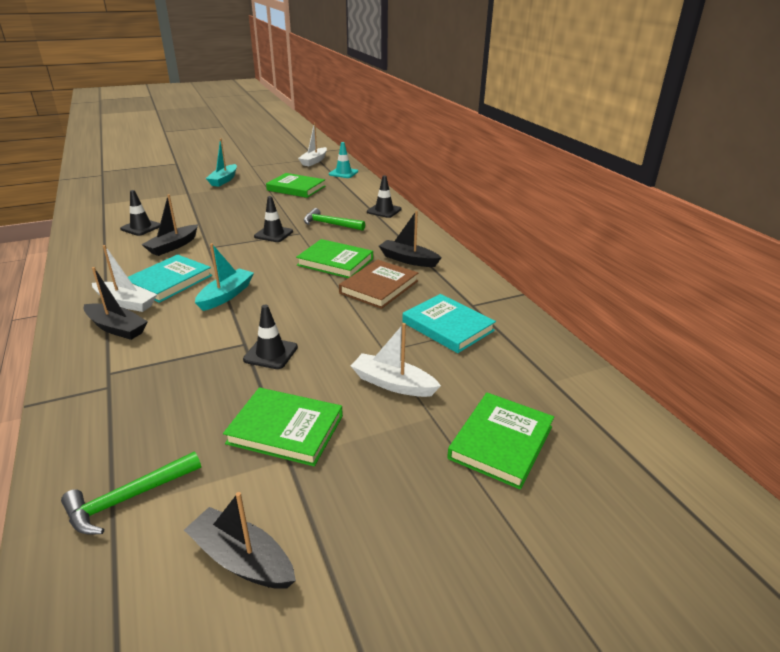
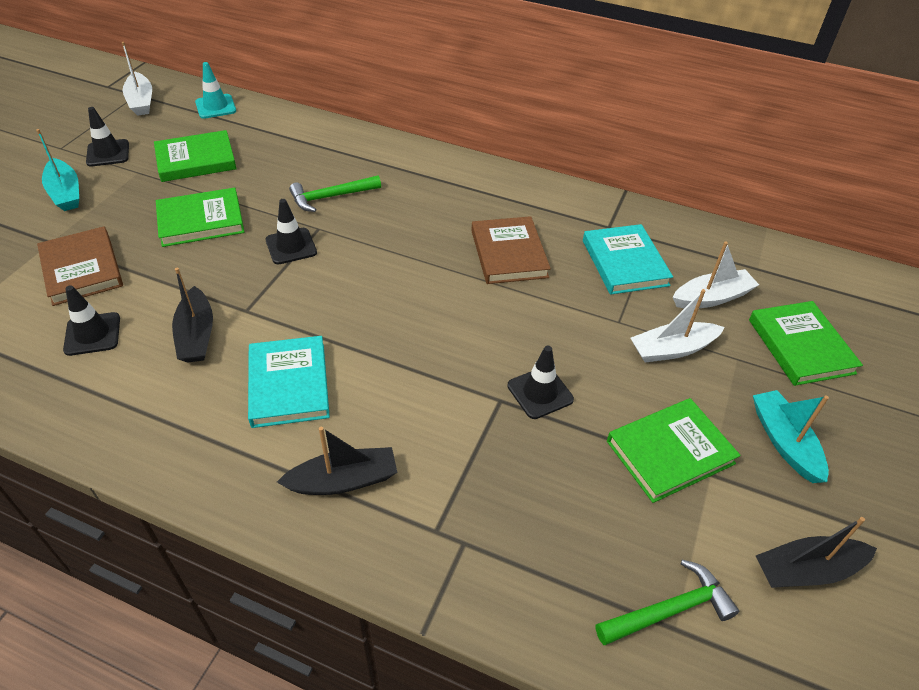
camera: 45 degrees left, 15 degrees up
(126, 303) = (291, 445): white boat -> white boat (712, 297)
(128, 499) = (669, 610): green hammer -> green hammer turned 120 degrees counterclockwise
(180, 206) = (82, 269): none -> brown book
(226, 295) = (385, 359): turquoise boat -> turquoise boat (784, 442)
(335, 262) = (421, 247): green book -> green book (201, 221)
(384, 211) = (358, 147): black traffic cone -> black traffic cone (108, 153)
(408, 260) = (482, 204): black boat -> none
(448, 326) = (625, 263): turquoise book -> turquoise book turned 75 degrees clockwise

